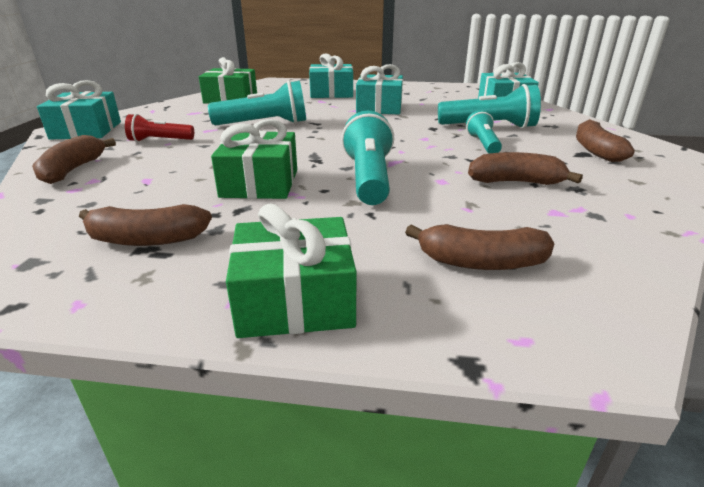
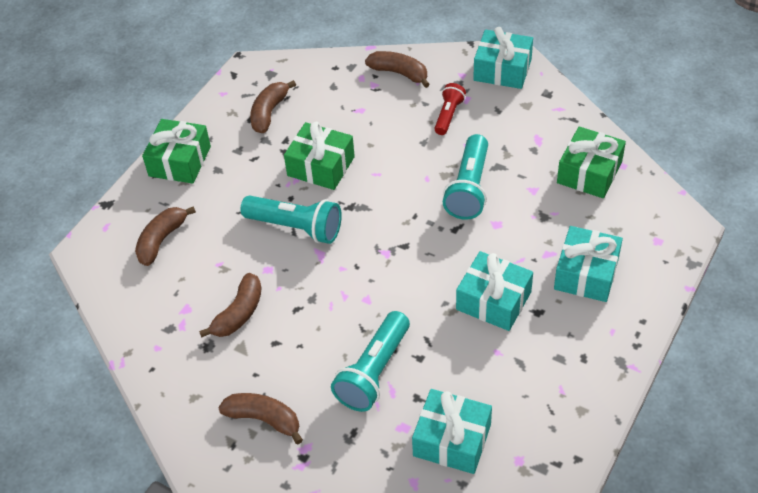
camera: 115 degrees right, 20 degrees up
(483, 144) = (327, 337): turquoise flashlight -> none

